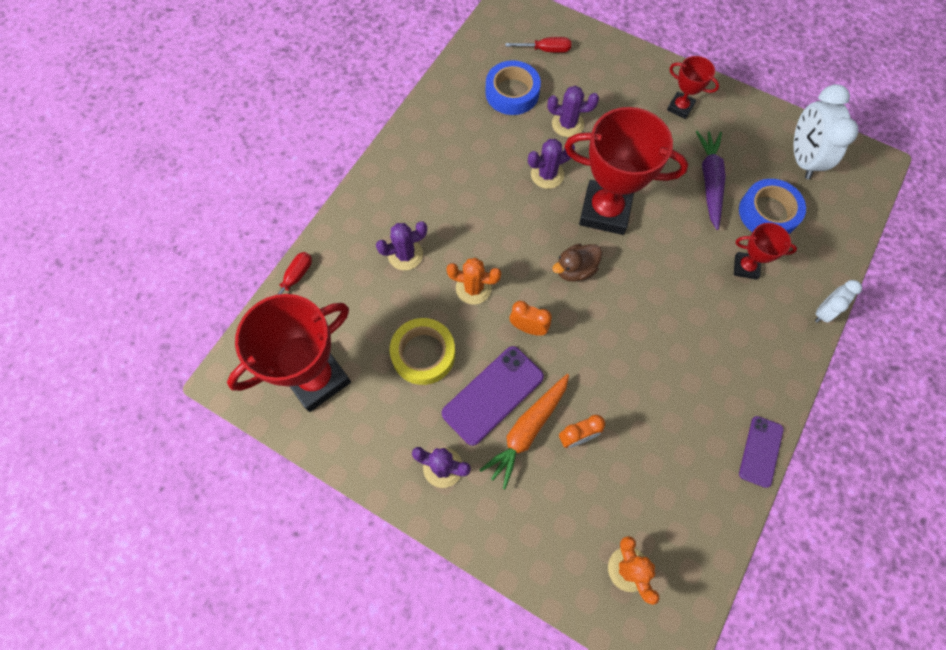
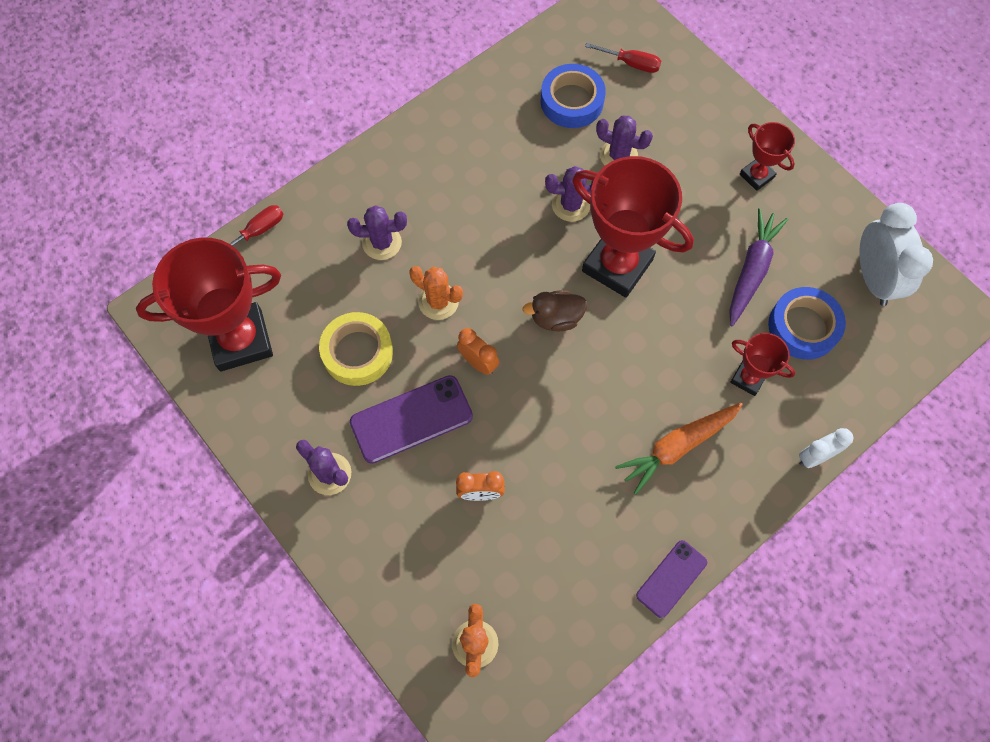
camera: 20 degrees right, 0 degrees up
(527, 430) = (431, 468): orange carrot -> orange carrot (677, 447)
(802, 158) = (873, 278): white clock -> white clock turned 150 degrees clockwise

